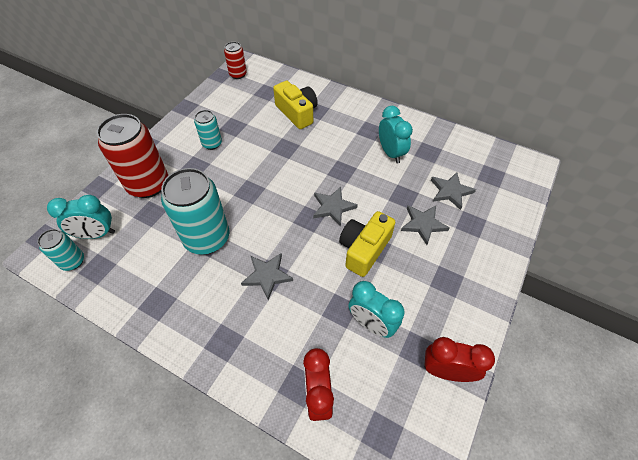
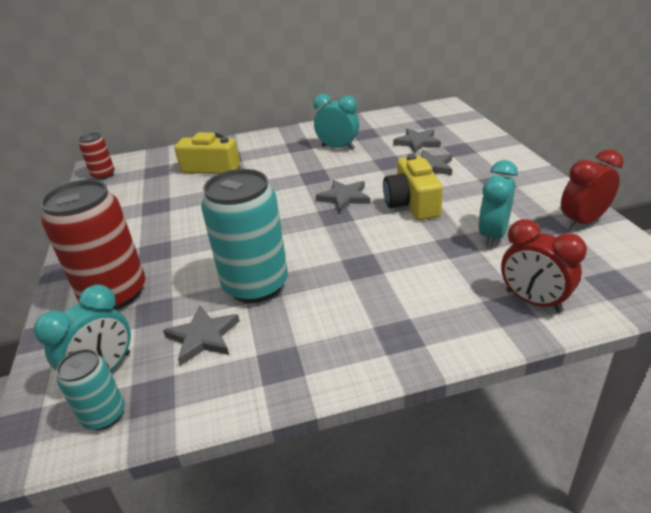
camera: 40 degrees left, 20 degrees down
(212, 143) = (150, 227): turquoise can -> none
(267, 276) = (360, 268): grey star -> grey star (203, 337)
(371, 324) = (492, 236): turquoise clock -> turquoise clock turned 120 degrees clockwise

